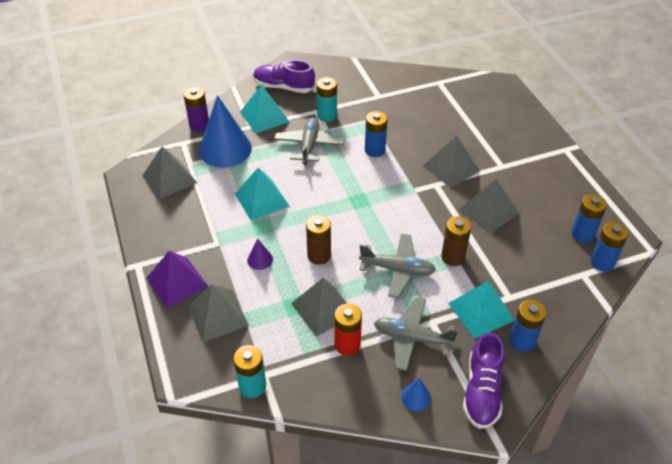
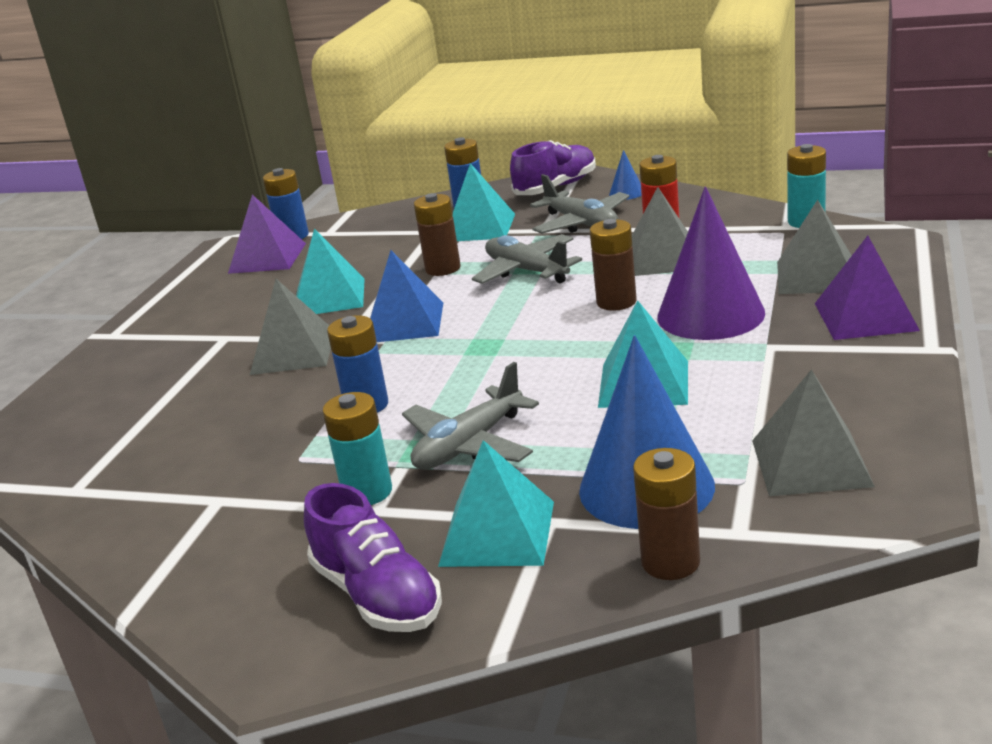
camera: 140 degrees left, 20 degrees down
(199, 125) = (670, 562): purple battery -> brown battery
(260, 259) = (710, 314): purple cone -> purple cone, size x2.35
(420, 204) = (404, 322): none -> blue pyramid
(489, 211) = (329, 297): grey pyramid -> turquoise pyramid
(582, 234) = (267, 258): blue battery -> purple pyramid

